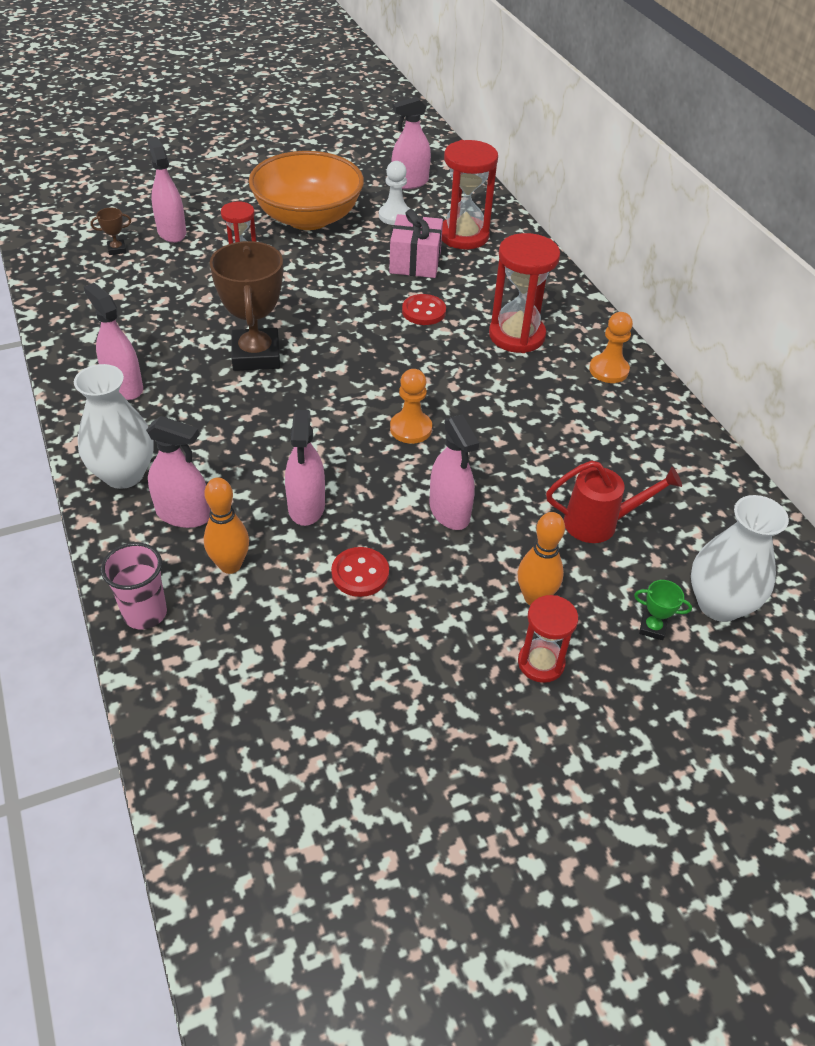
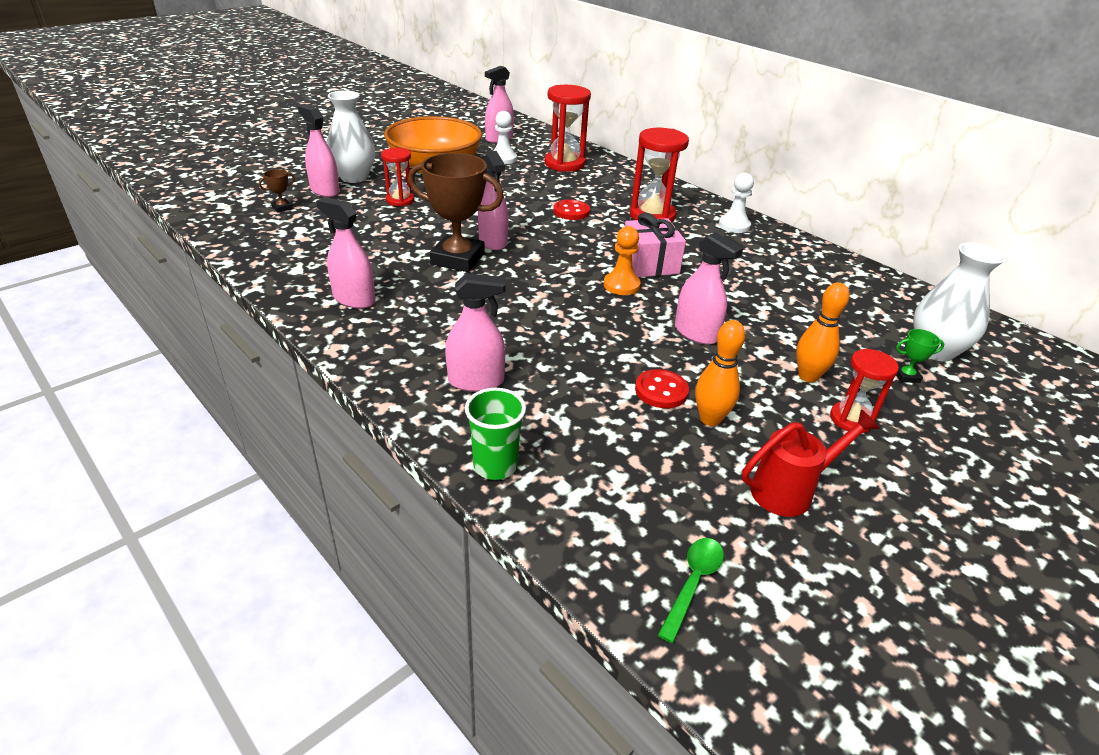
camera: 20 degrees left, 10 degrees down
(124, 474) = (398, 363): white vase -> white vase (354, 177)
(145, 613) = (495, 465): pink cup -> green cup
(230, 565) = (546, 410): orange bowling pin -> orange bowling pin (710, 419)
(244, 785) = (693, 583): none -> green spoon
(256, 355) = (457, 259): brown trophy -> brown trophy turned 45 degrees counterclockwise
(306, 506) = (579, 353): pink spray bottle -> pink spray bottle (493, 241)
(415, 262) = (541, 183): pink gift -> pink gift (650, 263)
(599, 523) = (810, 318): red watering can -> red watering can (789, 491)
(608, 370) = (734, 225): orange pawn -> white pawn

